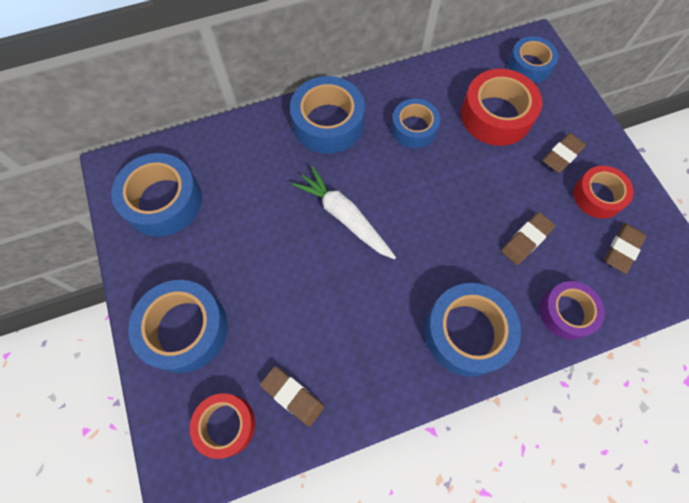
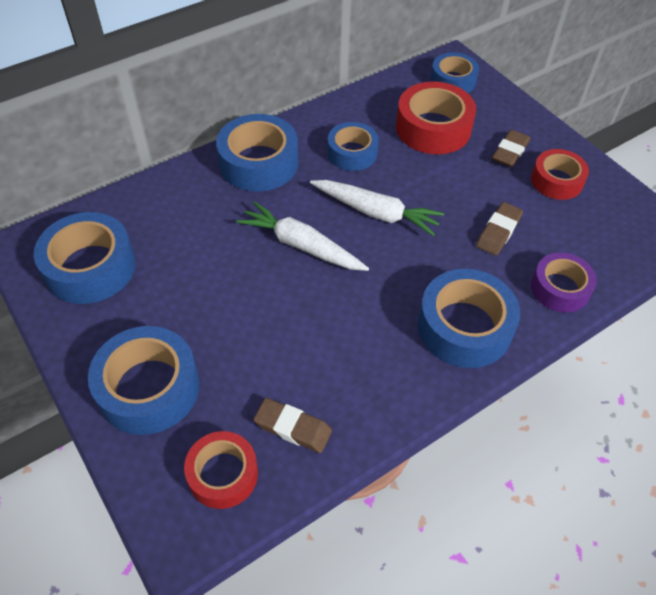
camera: 15 degrees left, 15 degrees down
(419, 196) = (376, 212): none -> white carrot
(622, 249) = (595, 222): brown eraser -> none

